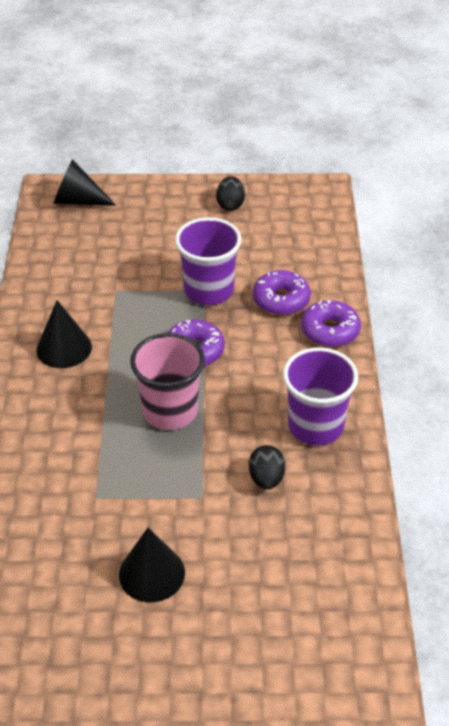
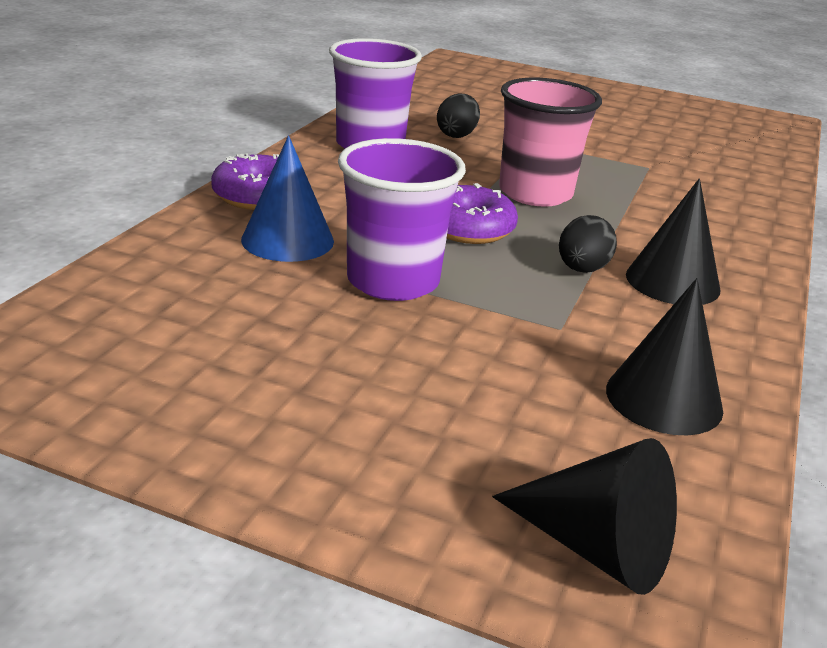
camera: 160 degrees left, 15 degrees down
(151, 573) = (604, 125): black cone -> black cone (664, 399)
(230, 205) = (213, 404): black egg -> black egg (582, 269)
(281, 300) = (287, 240): purple donut -> blue cone

